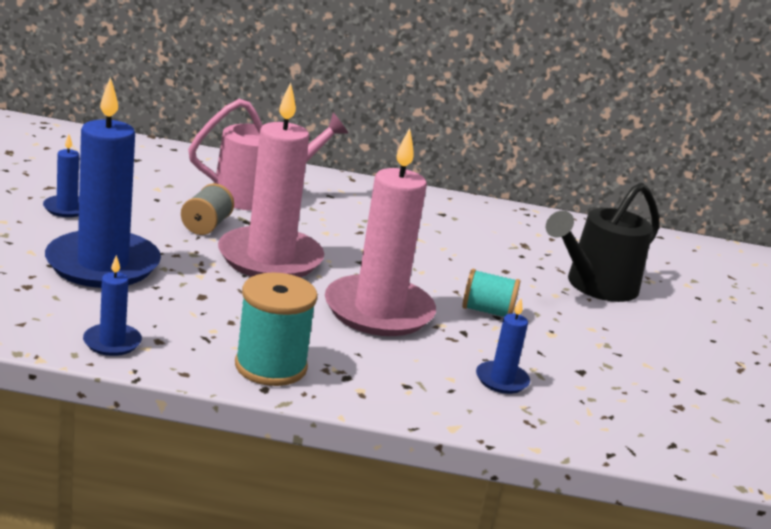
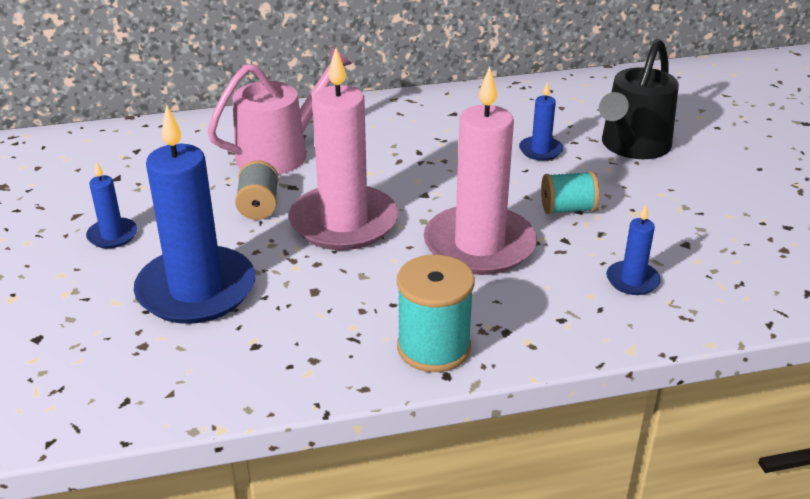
camera: 15 degrees left, 10 degrees up
(112, 342) = (273, 380): blue candle -> blue candle (540, 150)

